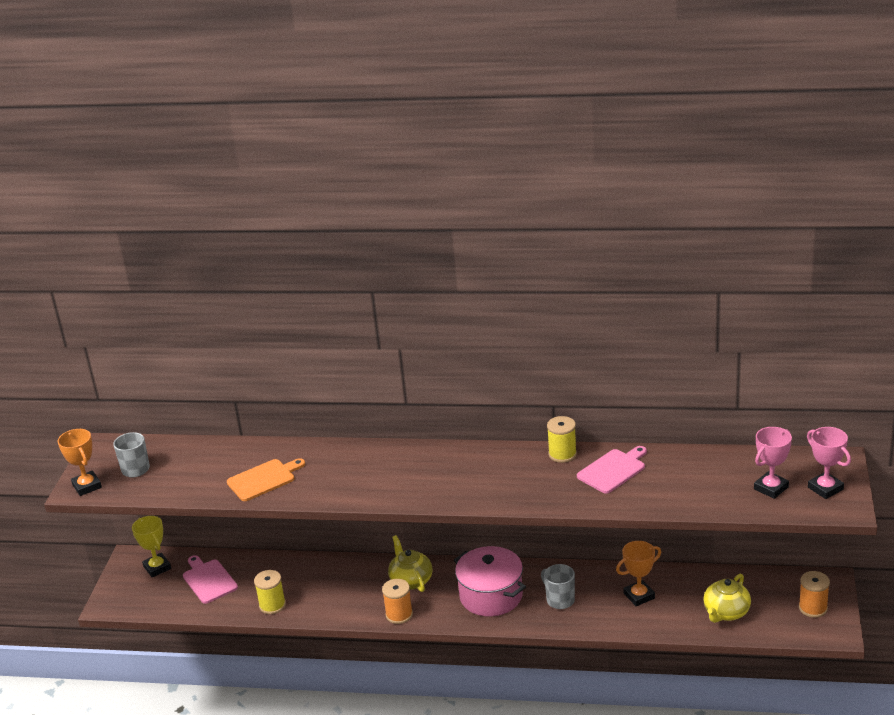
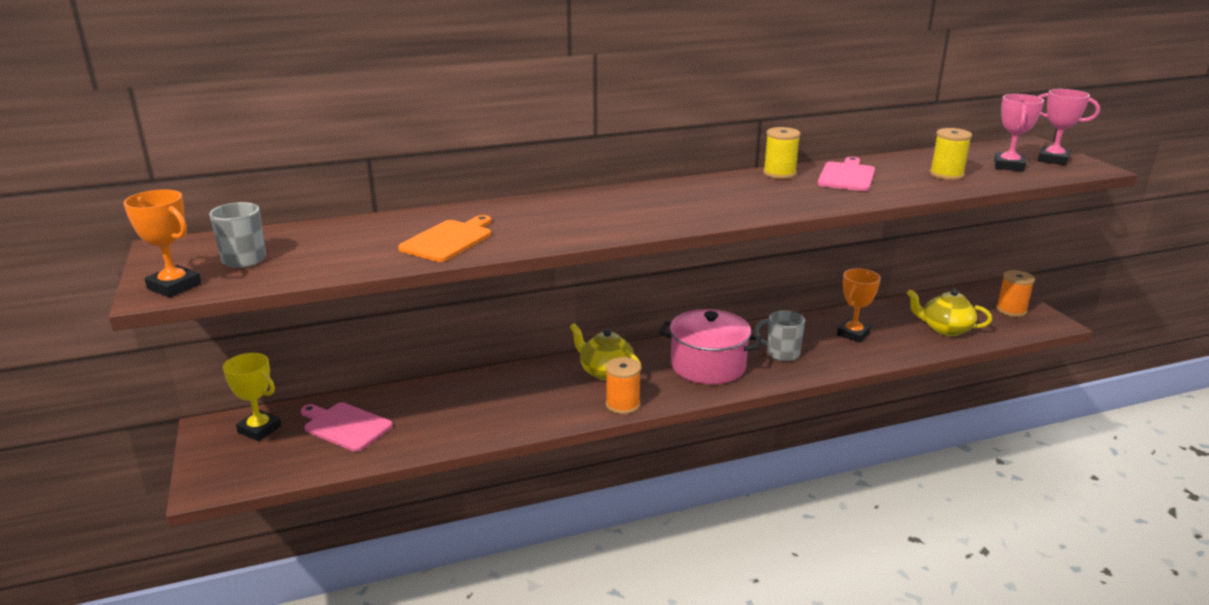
camera: 30 degrees left, 5 degrees down
(272, 605) = (454, 432): yellow spool -> yellow spool (946, 174)
(726, 612) = (945, 329): yellow teapot -> yellow teapot turned 105 degrees clockwise

